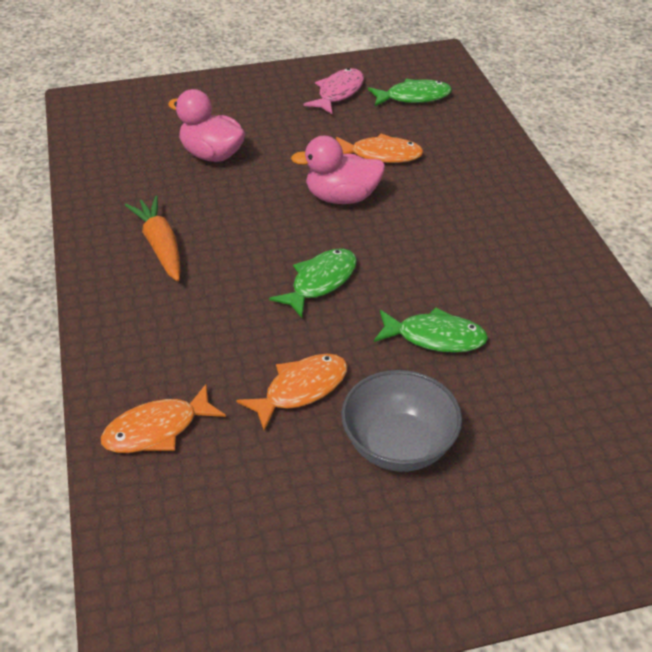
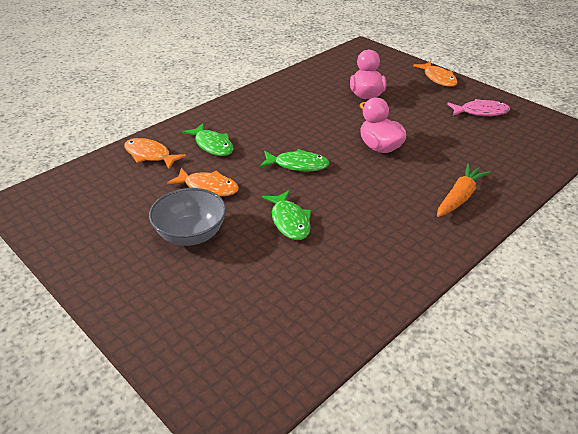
camera: 60 degrees right, 5 degrees down
(160, 246) = (276, 108): orange carrot -> orange carrot (459, 197)
(381, 155) = (439, 147): orange fish -> orange fish (438, 78)
(414, 97) = (518, 139): green fish -> green fish (212, 145)

